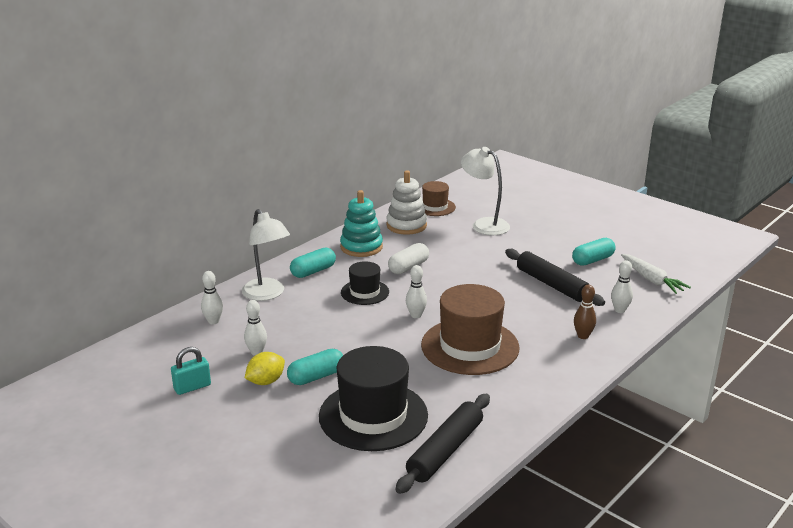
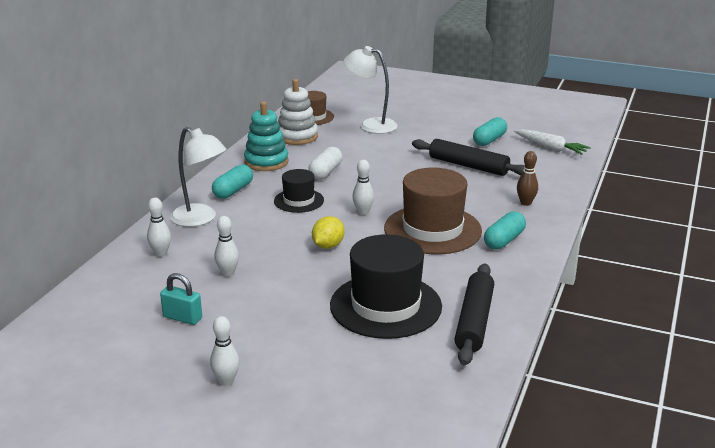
camera: 20 degrees left, 0 degrees up
(192, 387) = (182, 318): turquoise padlock -> turquoise padlock turned 75 degrees clockwise
(266, 381) = (257, 297): yellow lemon -> yellow lemon (328, 246)
(316, 376) = (305, 283): turquoise capsule -> turquoise capsule (504, 240)
(619, 310) = (541, 177): white bowling pin -> white bowling pin (226, 381)

